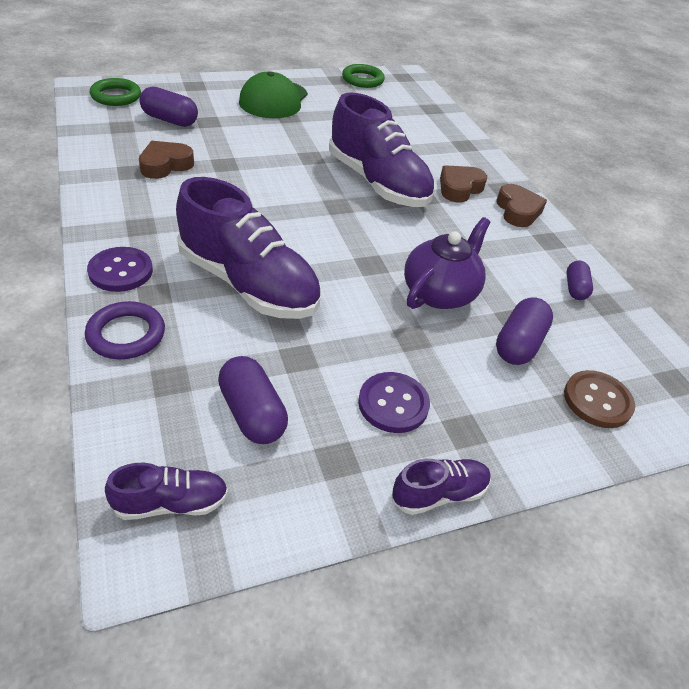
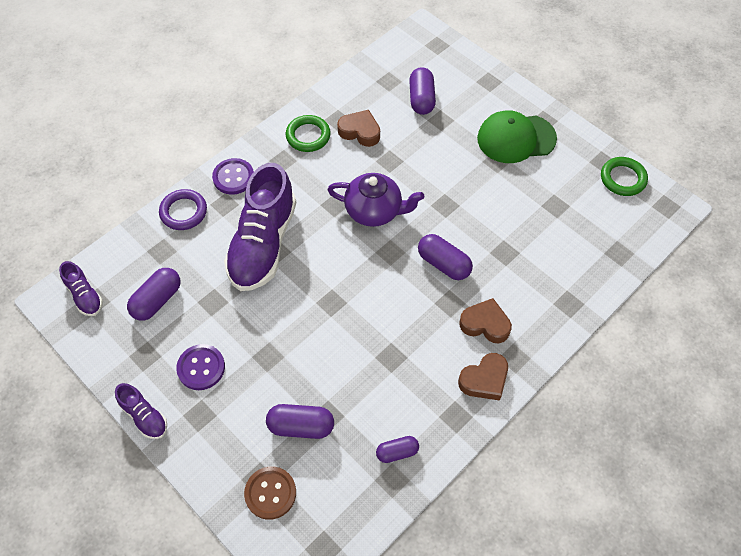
camera: 70 degrees right, 15 degrees up
(116, 96) = (426, 52): green ring -> green ring (308, 136)
(377, 183) = (443, 264): purple shoe -> purple capsule
(440, 293) = (327, 357): purple teapot -> purple teapot (374, 211)

